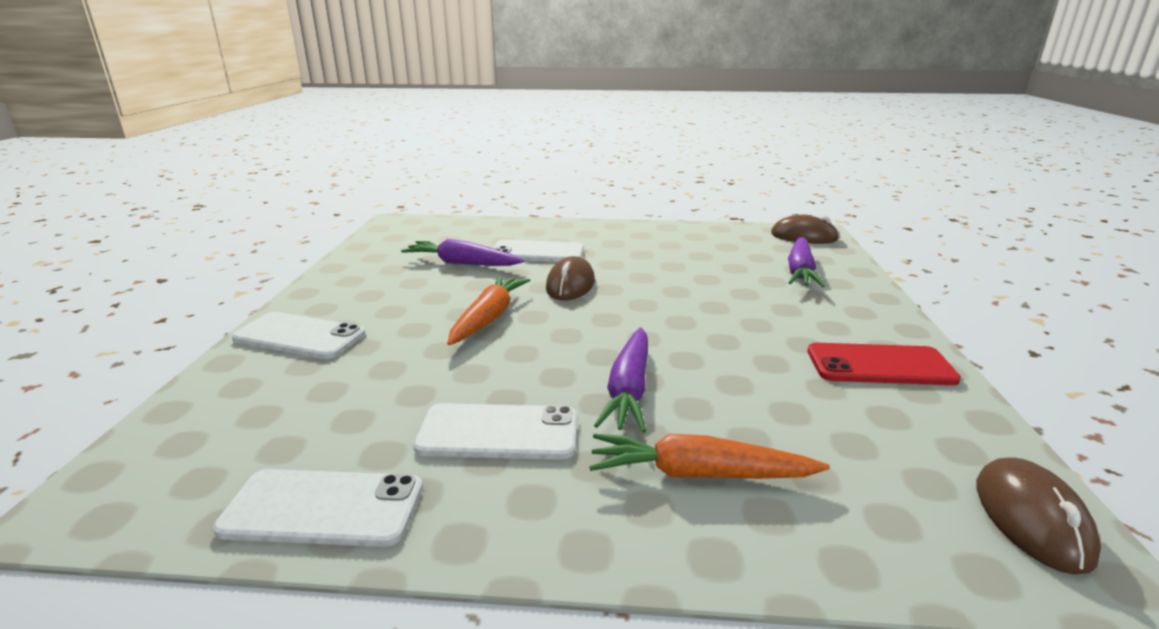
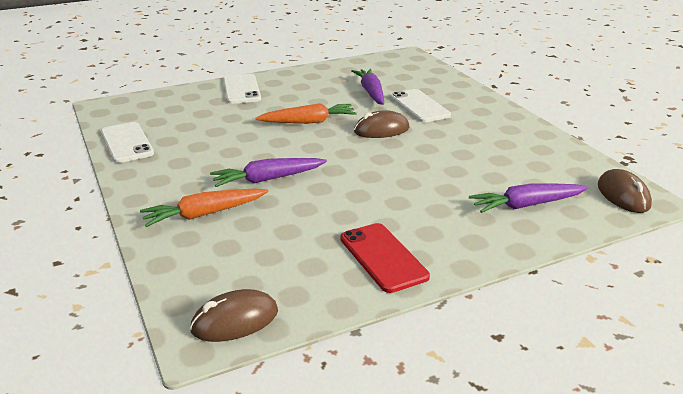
camera: 60 degrees right, 5 degrees up
(498, 432) = (200, 158): white phone -> none
(698, 474) = (204, 214): orange carrot -> orange carrot turned 90 degrees counterclockwise

